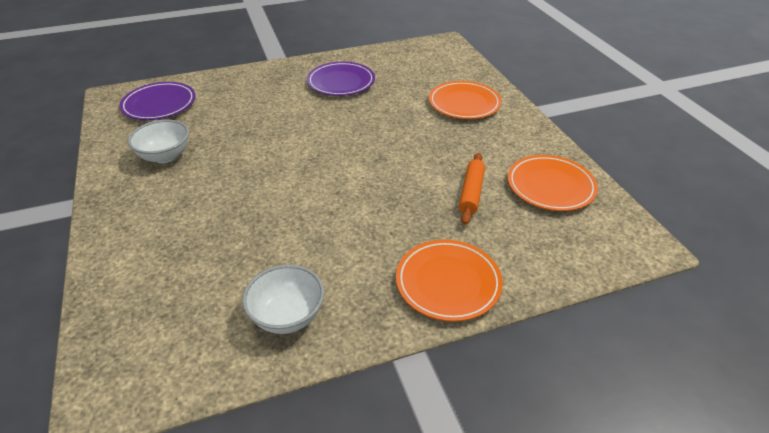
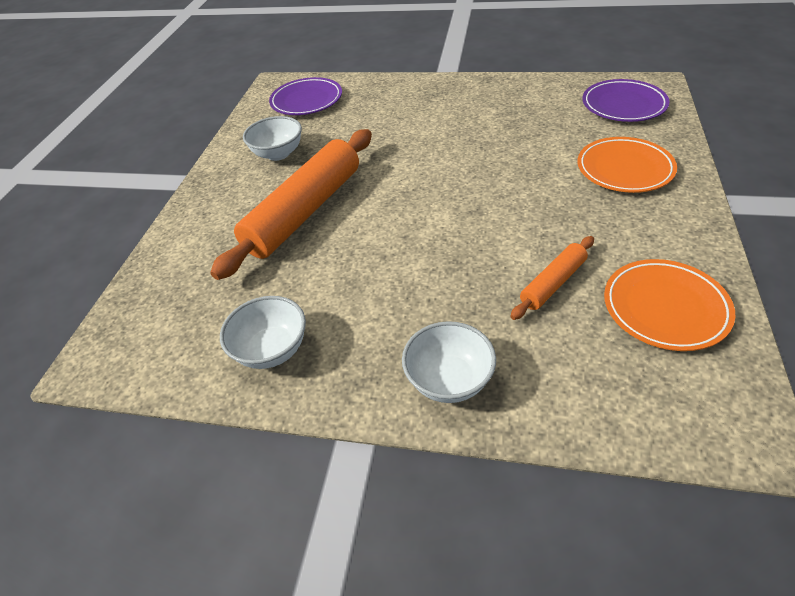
camera: 35 degrees right, 5 degrees up
(232, 197) = (305, 211): none -> orange rolling pin
(341, 82) = (494, 112): purple plate -> purple plate (623, 105)
(448, 283) = (449, 380): orange plate -> white bowl

